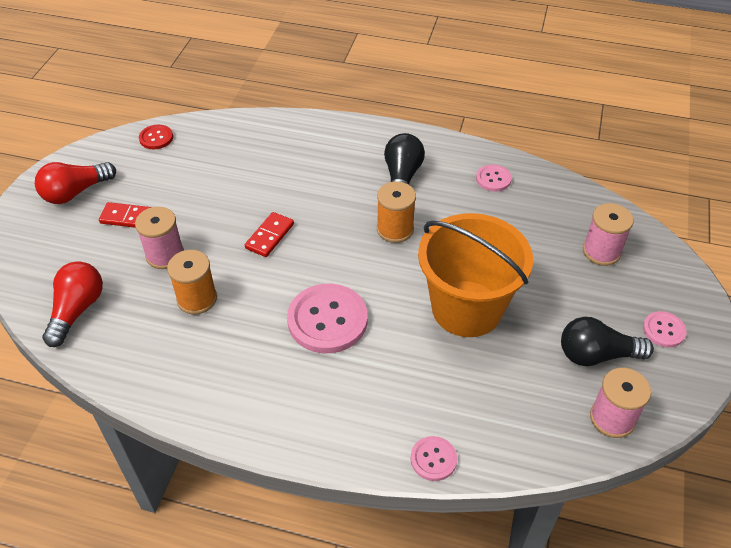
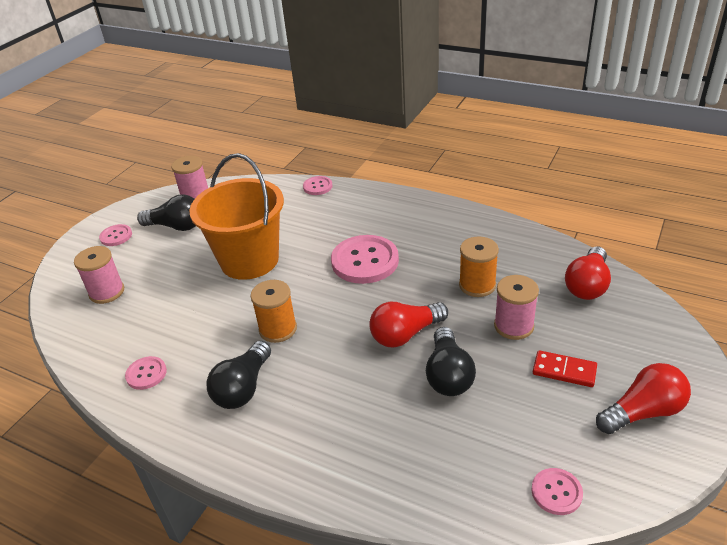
camera: 165 degrees left, 10 degrees down
(156, 138) = (556, 492): red button -> pink button
(229, 204) = (448, 375): none -> black light bulb
(270, 236) = (405, 334): red domino -> red light bulb

